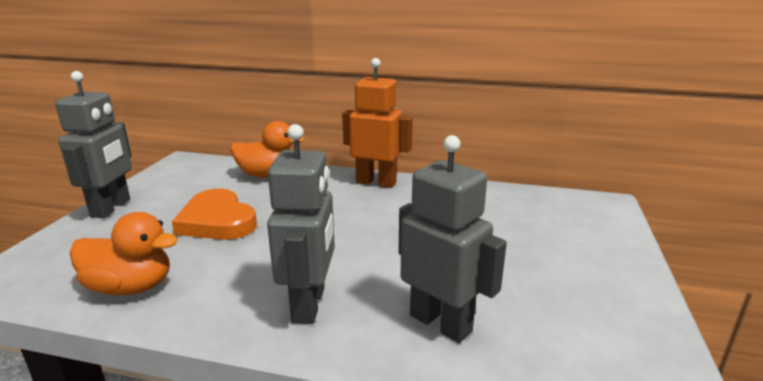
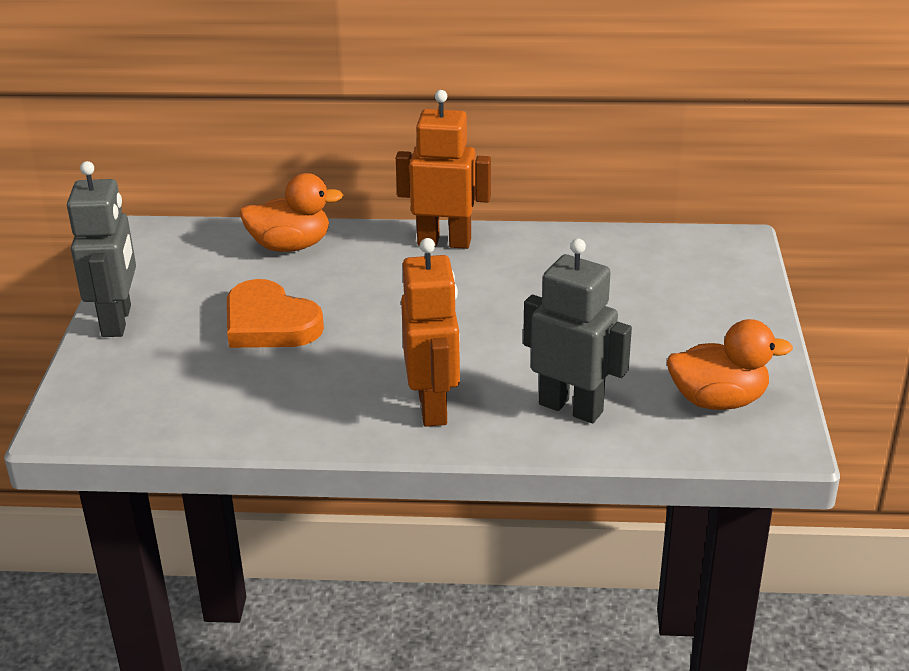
camera: 10 degrees left, 10 degrees up
(131, 287) = (230, 414): orange duck -> orange duck (718, 400)
(309, 304) = (433, 407): grey robot -> orange robot

